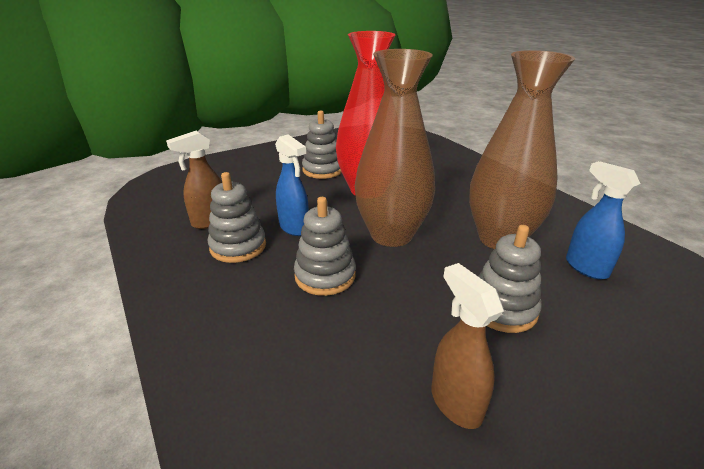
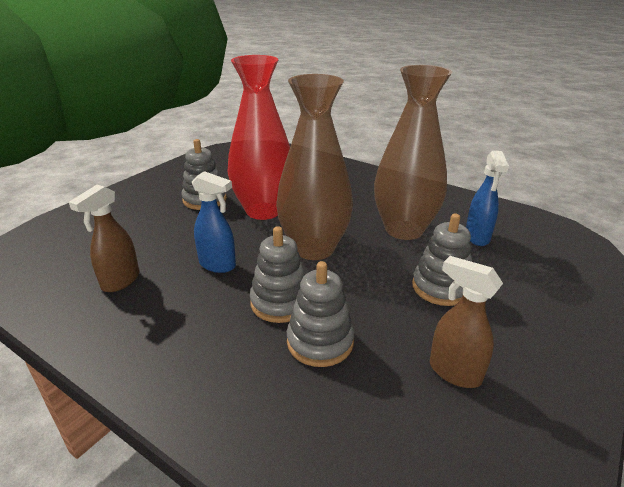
camera: 25 degrees left, 0 degrees up
(238, 246) = (172, 298): grey stacking toy -> grey stacking toy (320, 342)
(585, 267) = (477, 237): blue spray bottle -> blue spray bottle turned 120 degrees counterclockwise

